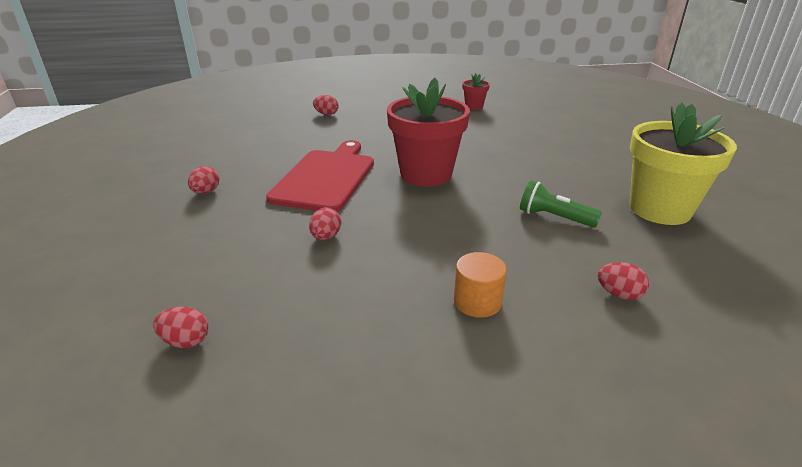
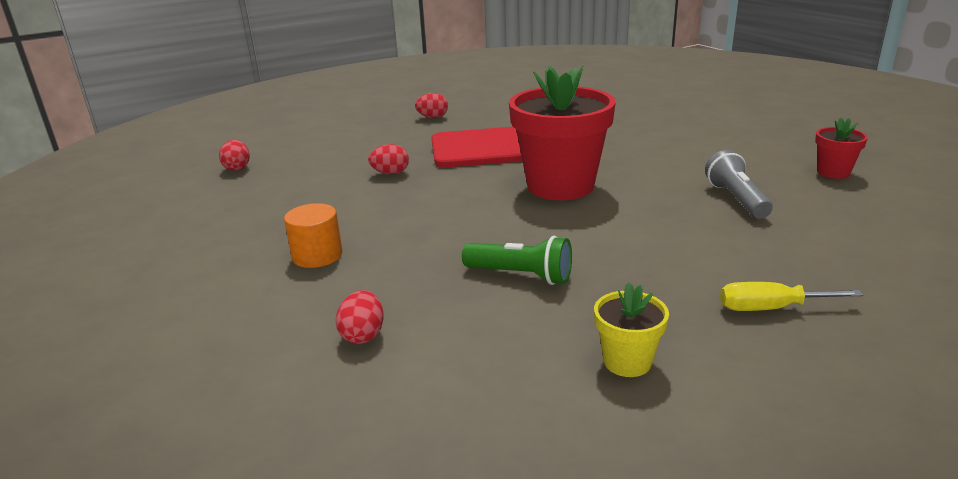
camera: 70 degrees right, 5 degrees down
(326, 114) = (657, 110): red egg -> none
(489, 135) = (736, 199): none -> grey flashlight
(554, 217) = (521, 275): green flashlight -> green flashlight turned 105 degrees clockwise
(614, 163) = (770, 308): none -> yellow screwdriver
(659, 209) = (627, 362): yellow flower pot -> yellow flower pot, size x0.46

